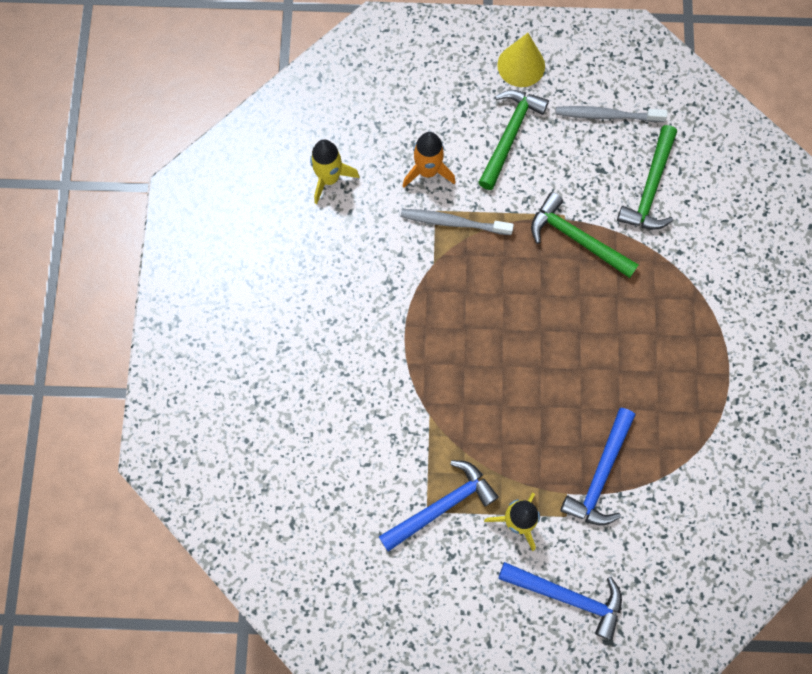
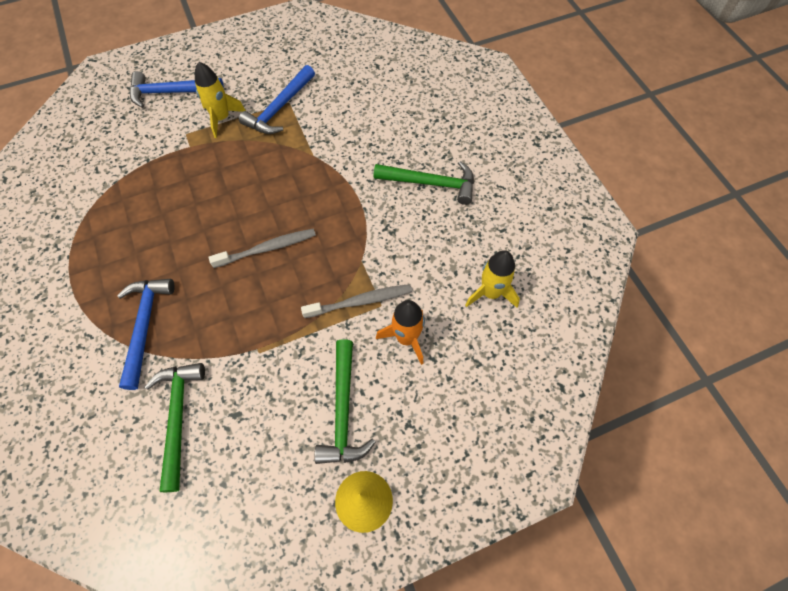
camera: 155 degrees right, 10 degrees down
(576, 238) = (240, 335): green hammer -> green hammer (431, 183)
(600, 475) = (166, 166): blue hammer -> blue hammer (145, 325)
(606, 115) = (247, 482): grey toothbrush -> grey toothbrush (267, 248)

